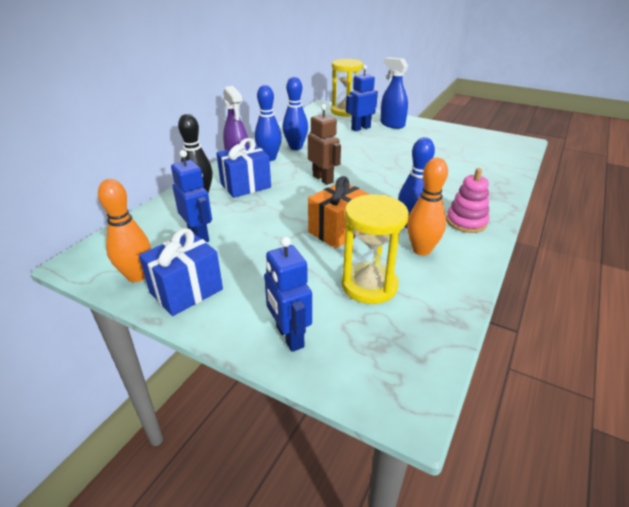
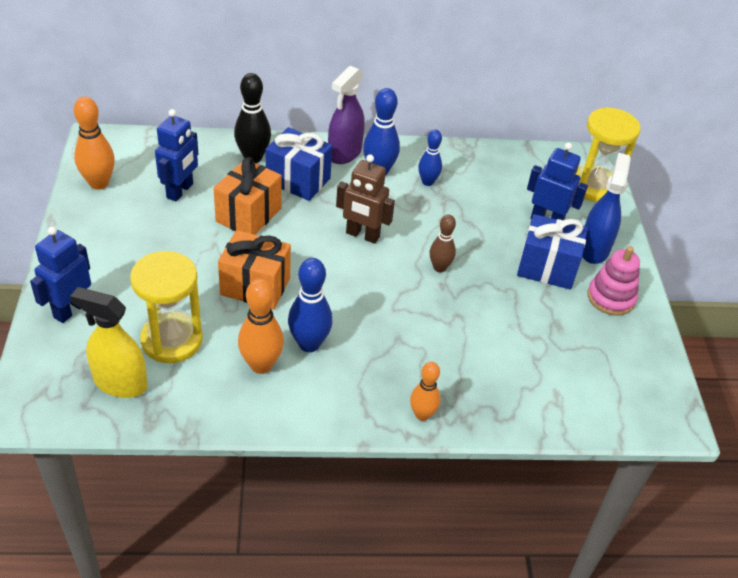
camera: 55 degrees right, 10 degrees up
(186, 291) = (95, 222): blue gift -> blue gift (547, 268)
(260, 213) = (248, 215): none -> orange gift
(295, 147) = (427, 182): blue bowling pin -> blue bowling pin, size x0.65
(323, 179) = (362, 235): brown robot -> brown robot turned 90 degrees clockwise
(373, 164) = (439, 268): none -> brown bowling pin
(404, 328) = (120, 383): none -> yellow spray bottle
(466, 222) = (351, 393): pink stacking toy -> pink stacking toy (611, 298)
(495, 203) = (422, 415): none -> orange bowling pin

